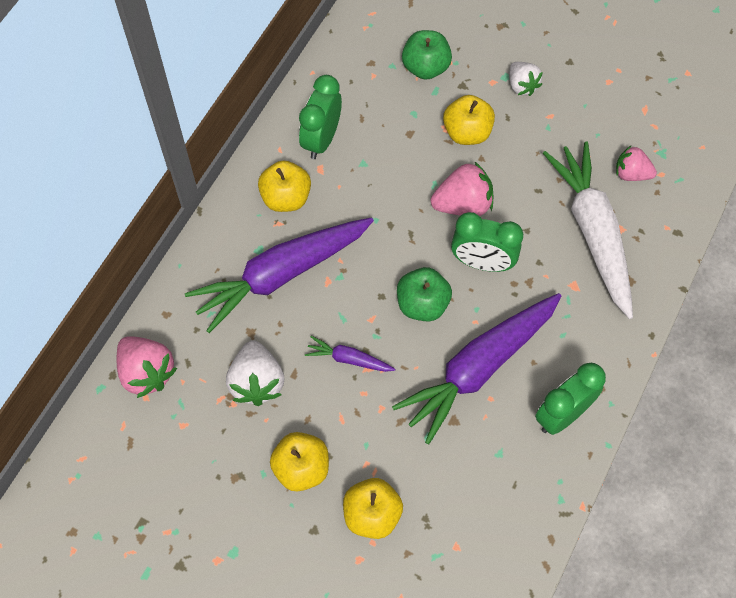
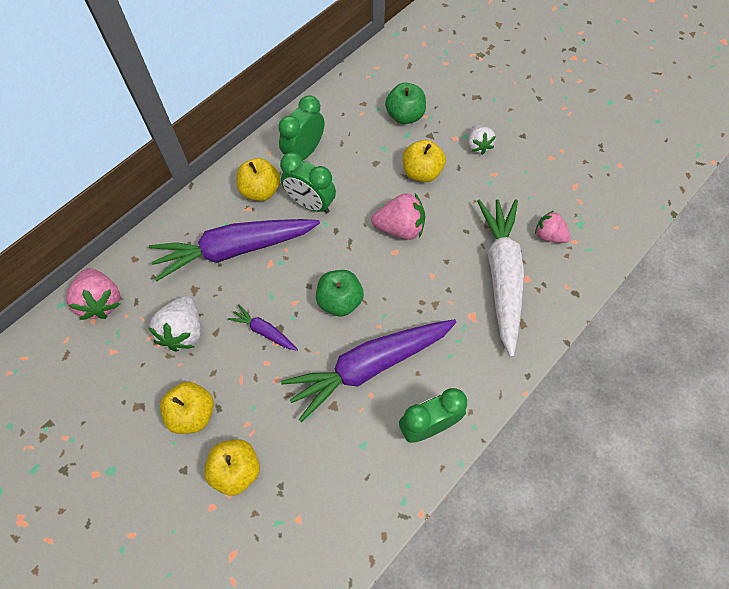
camera: 15 degrees right, 0 degrees up
(482, 263) = (400, 279): green clock -> green clock (310, 204)

